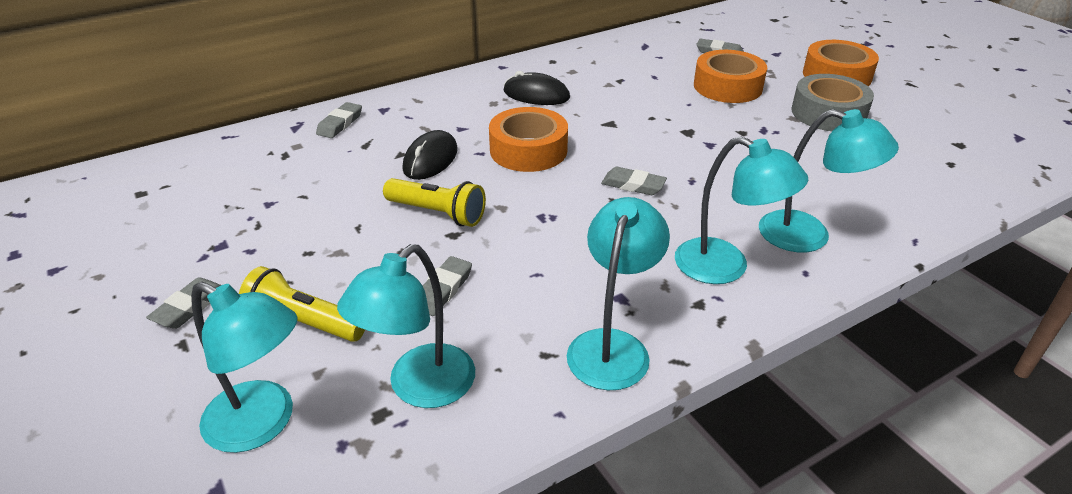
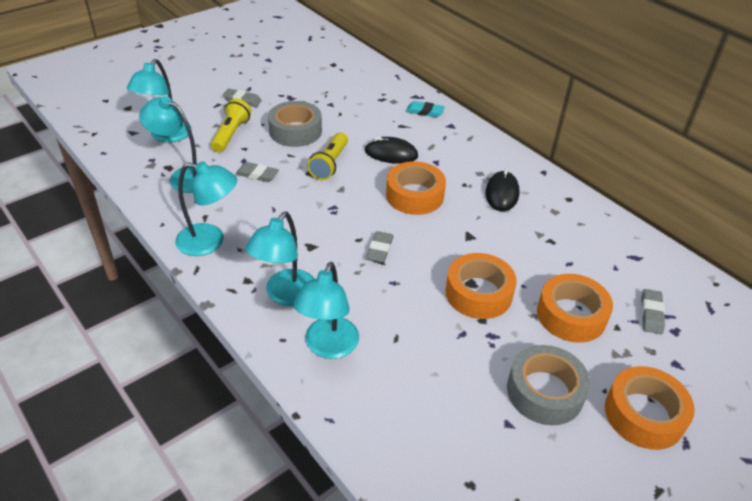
camera: 80 degrees right, 5 degrees up
(331, 243) = (295, 131): none -> grey tape
(340, 124) = (425, 112): grey eraser -> turquoise eraser
(703, 129) = (478, 293): none -> orange tape

